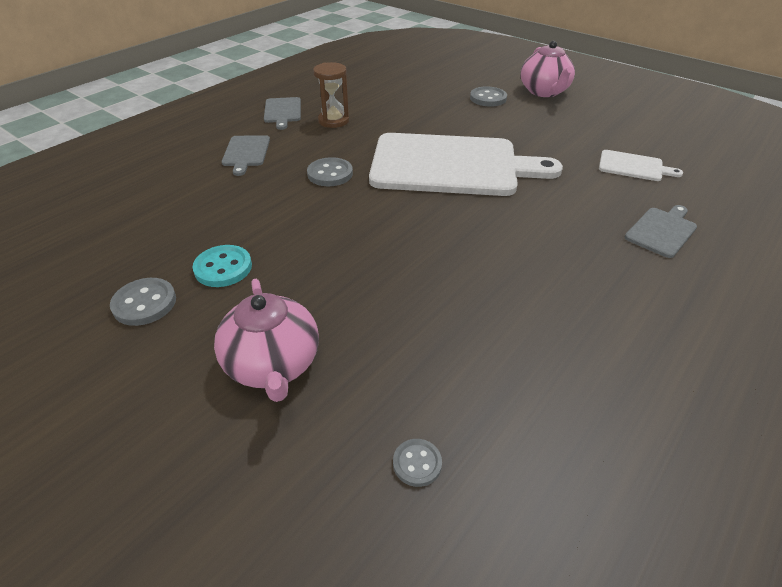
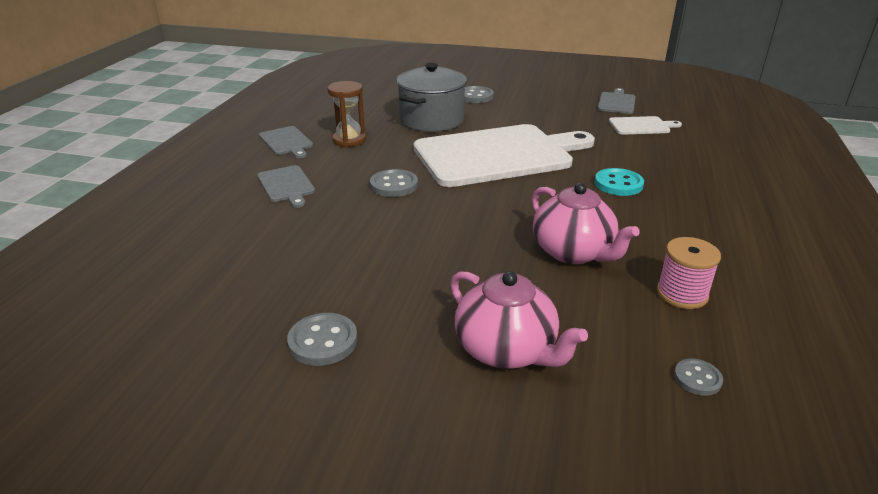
camera: 25 degrees left, 10 degrees down
(223, 268) = (372, 288): turquoise button -> turquoise button (618, 184)
(423, 115) = (431, 120): none -> grey pot
(491, 367) = (682, 294): none -> pink spool
(544, 92) = (518, 83): pink teapot -> pink teapot (573, 252)
(661, 231) = (704, 166): grey cutting board -> grey cutting board (616, 102)

